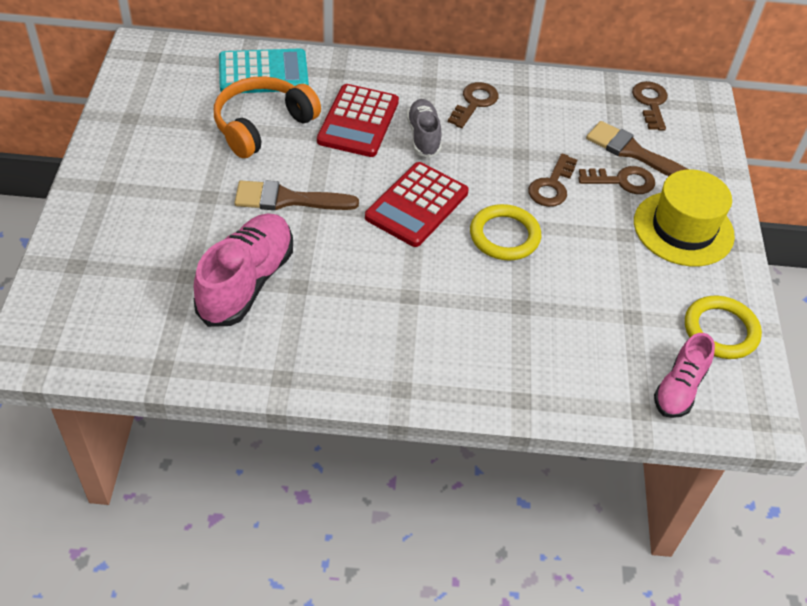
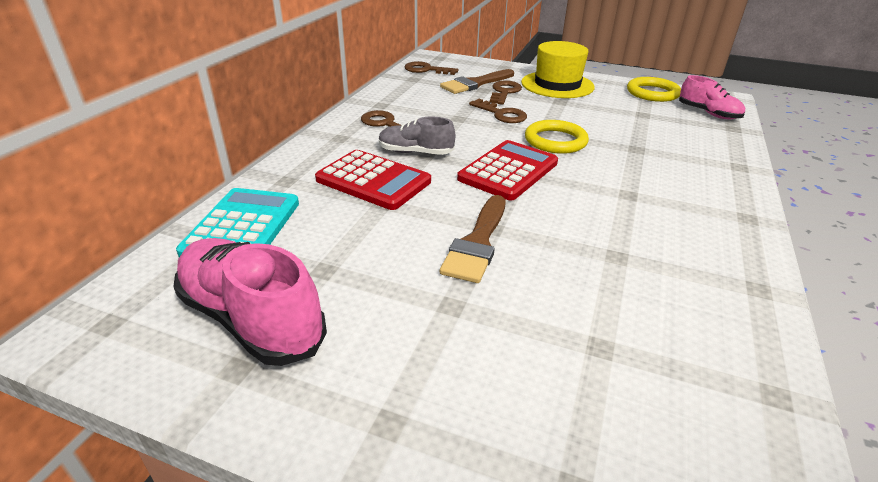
camera: 70 degrees left, 15 degrees down
(247, 282) = (612, 293): pink shoe -> pink shoe (251, 318)
(262, 125) = (339, 242): orange headphones -> none
(417, 205) = (508, 171): red calculator -> red calculator turned 105 degrees counterclockwise

